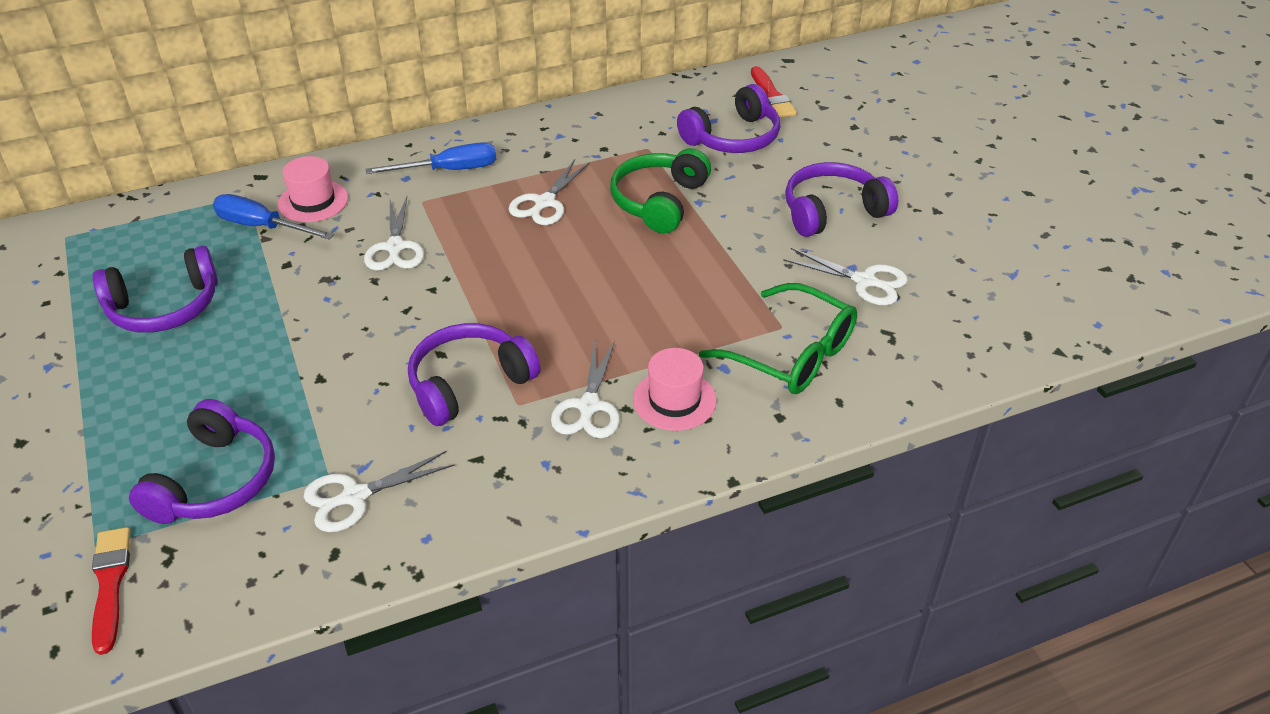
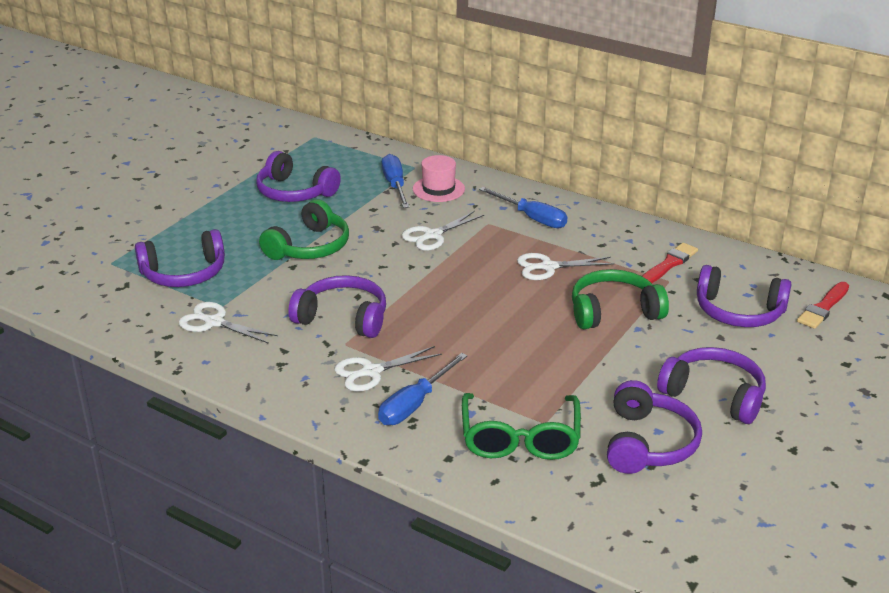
camera: 55 degrees right, 10 degrees down
(110, 584) = (90, 280): red brush -> red brush (669, 264)
(297, 347) = (309, 247): none -> green headphones
(674, 400) = (414, 404): pink hat -> blue screwdriver
(864, 281) = (648, 443): white scissors -> purple headphones

